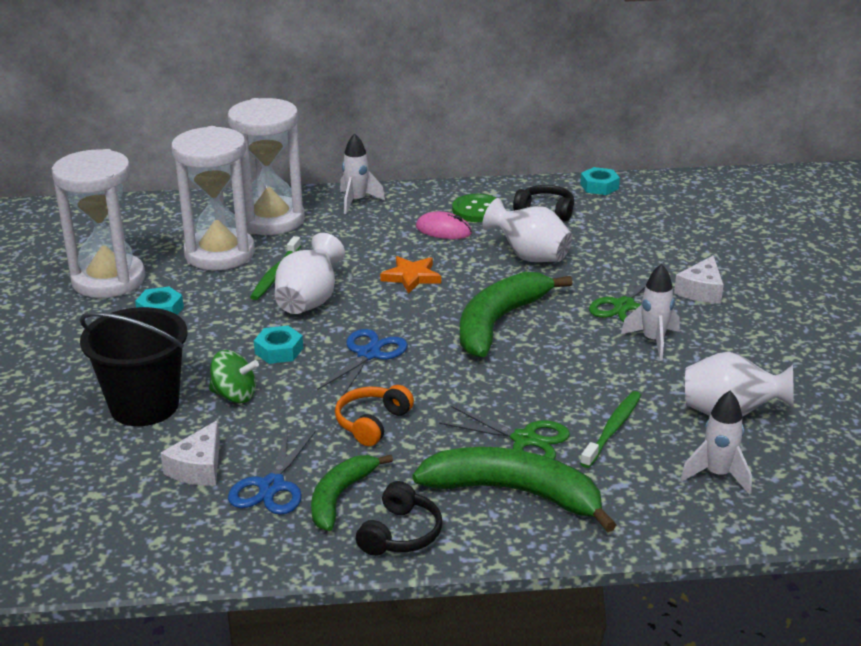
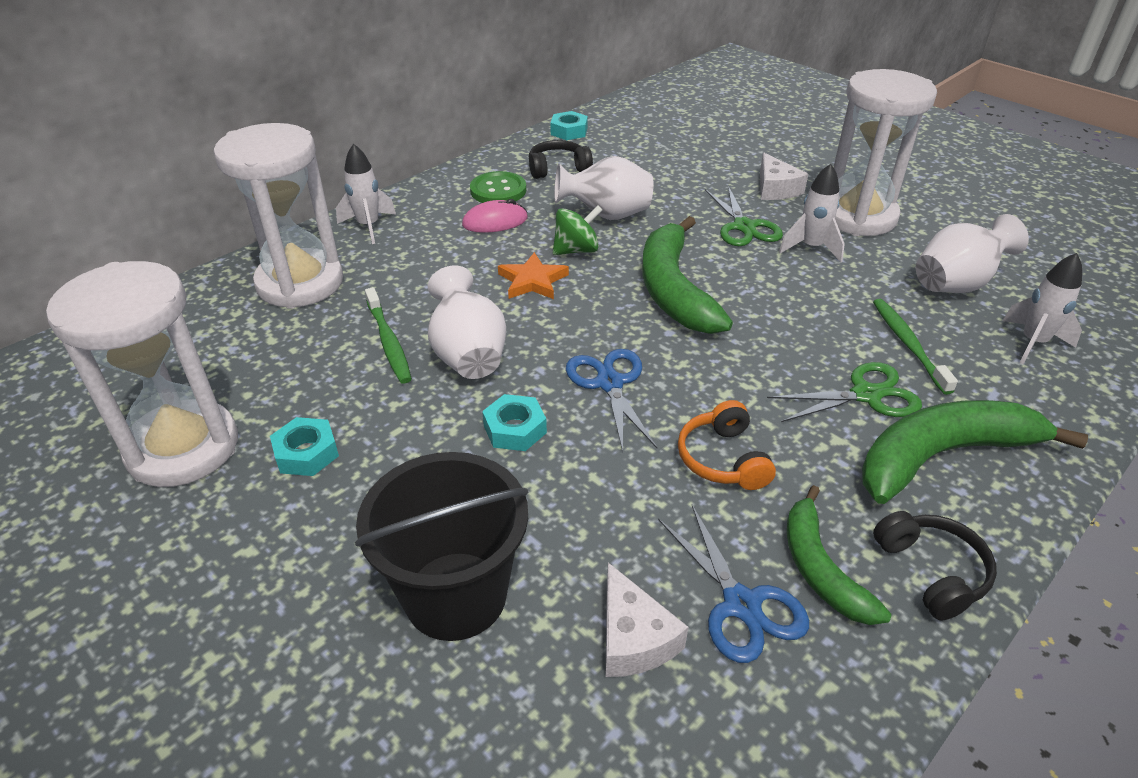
camera: 40 degrees left, 10 degrees up
(220, 254) = (290, 347): white hourglass -> white hourglass (857, 216)
(234, 395) = (543, 513): green spinning top -> green spinning top (576, 250)

